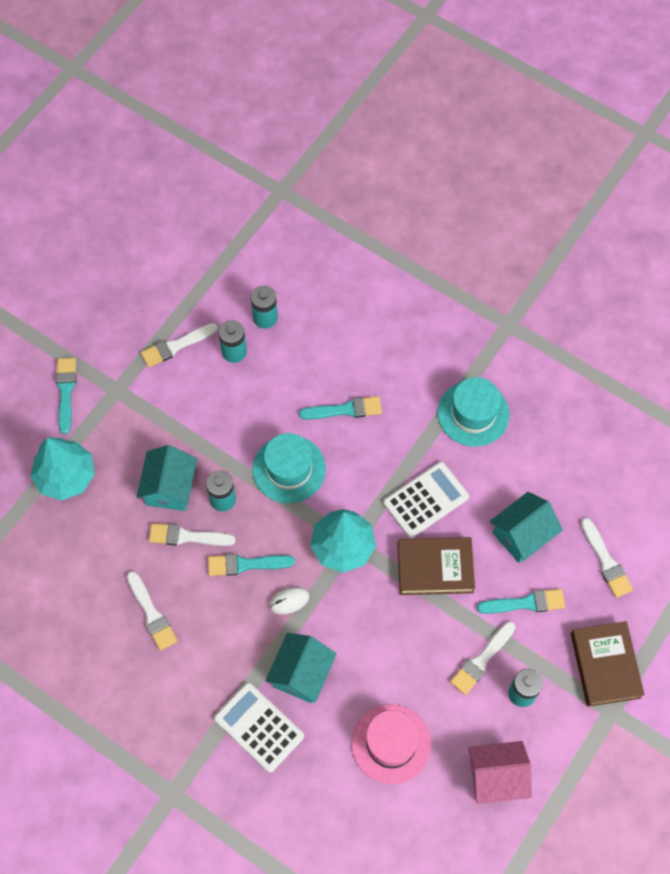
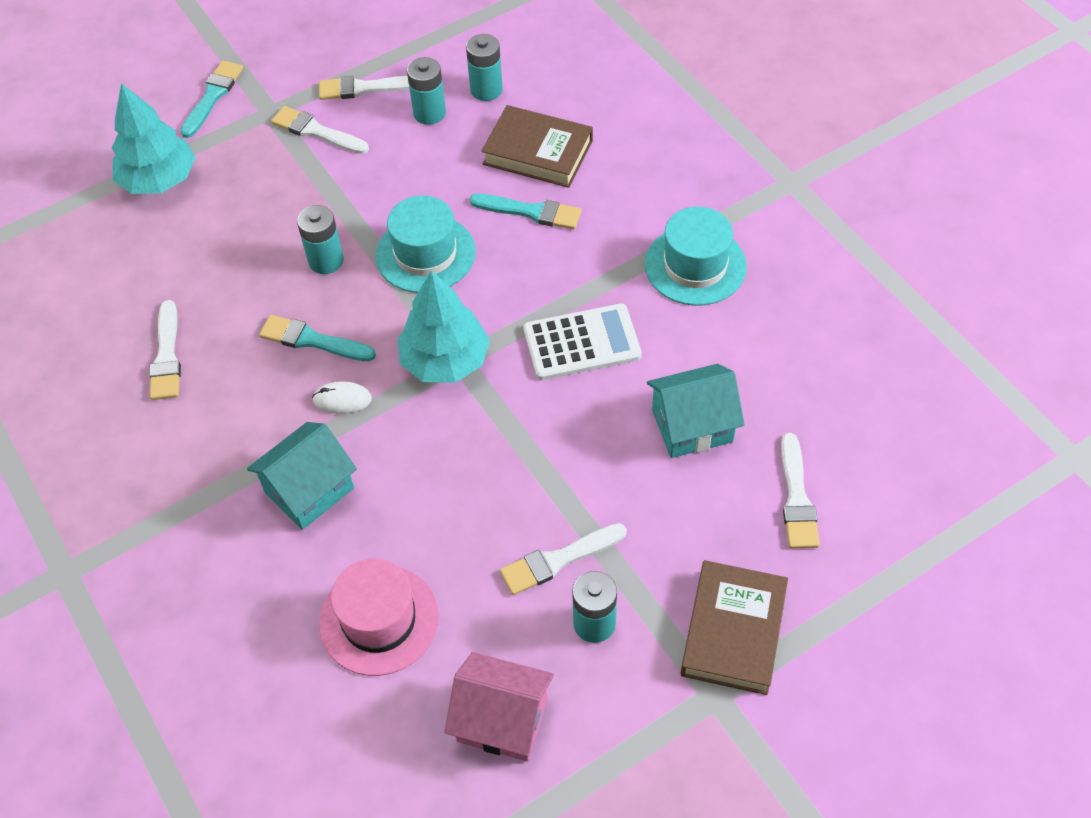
camera: 25 degrees right, 10 degrees down
(170, 488) = (270, 229): turquoise house -> none
(187, 536) = (260, 287): white brush -> white brush (317, 131)
(259, 727) = (219, 534): white calculator -> none
(435, 568) = (552, 426): brown book -> brown book (538, 152)
(525, 603) = (655, 510): turquoise brush -> none

